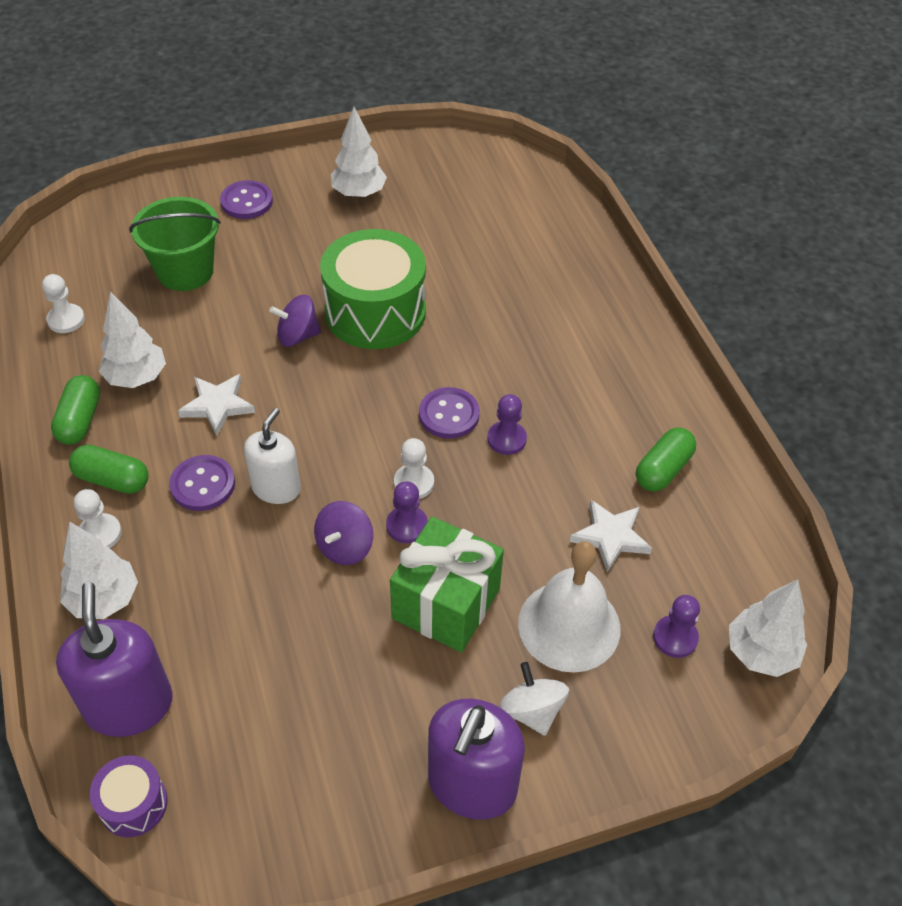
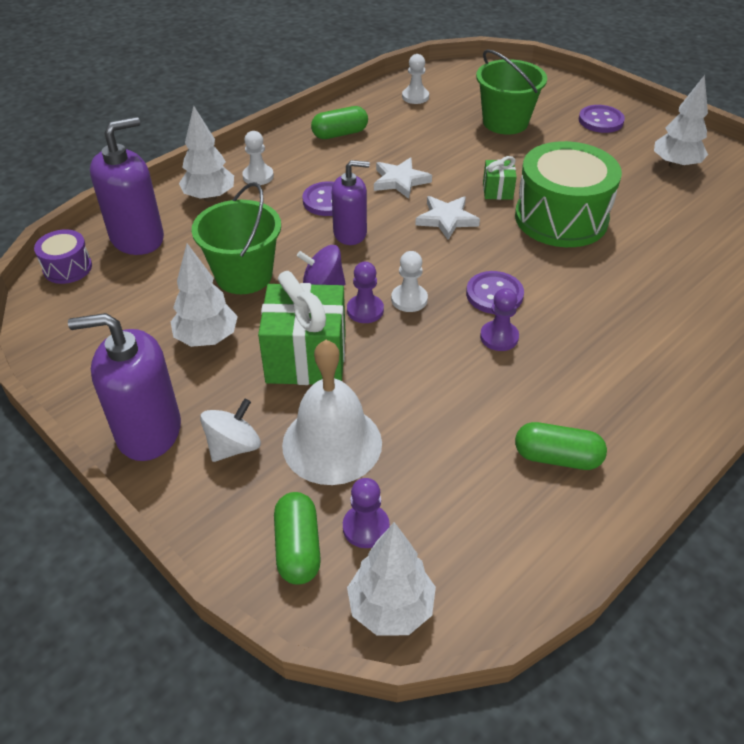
camera: 65 degrees right, 5 degrees down
(112, 480) = (303, 164): green capsule -> green capsule (298, 548)
(136, 377) = (393, 140): white tree -> white tree (207, 338)
(276, 488) = (350, 233): white soap dispenser -> purple soap dispenser
(280, 614) = (244, 275): none -> green bucket
(297, 336) = (497, 191): purple spinning top -> green gift
(610, 537) = (447, 442): white star -> white star (446, 219)

